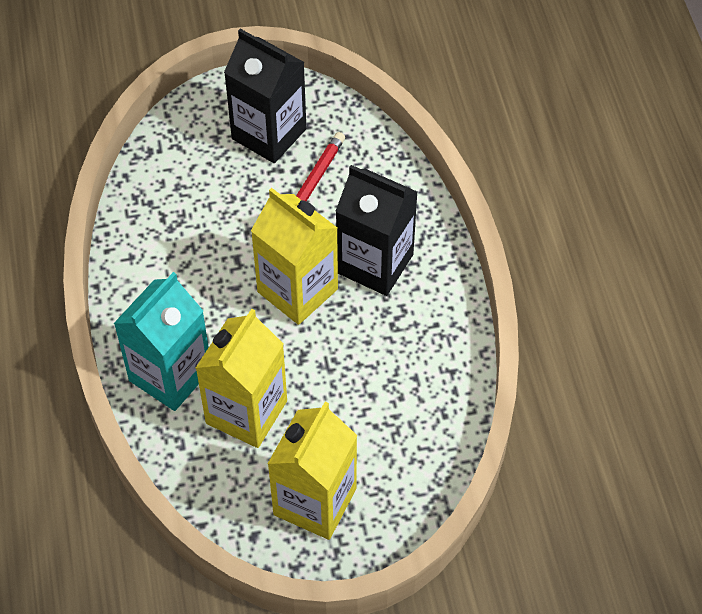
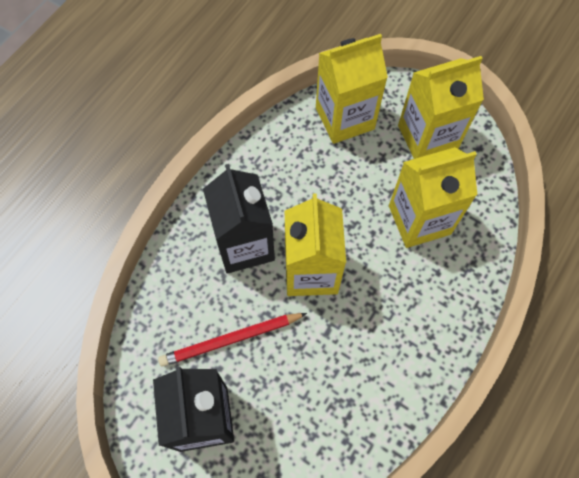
camera: 135 degrees left, 10 degrees up
(170, 375) = (446, 286): turquoise carton -> none
(413, 449) = (344, 118): none -> yellow carton

